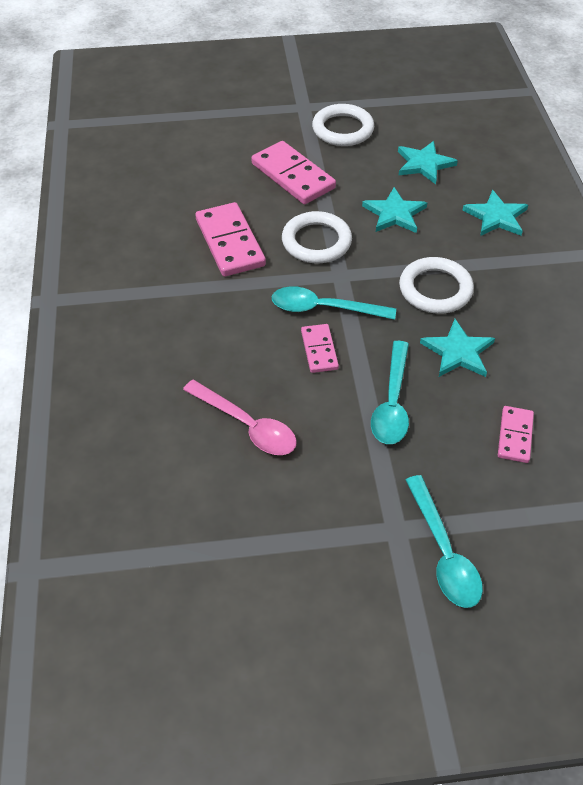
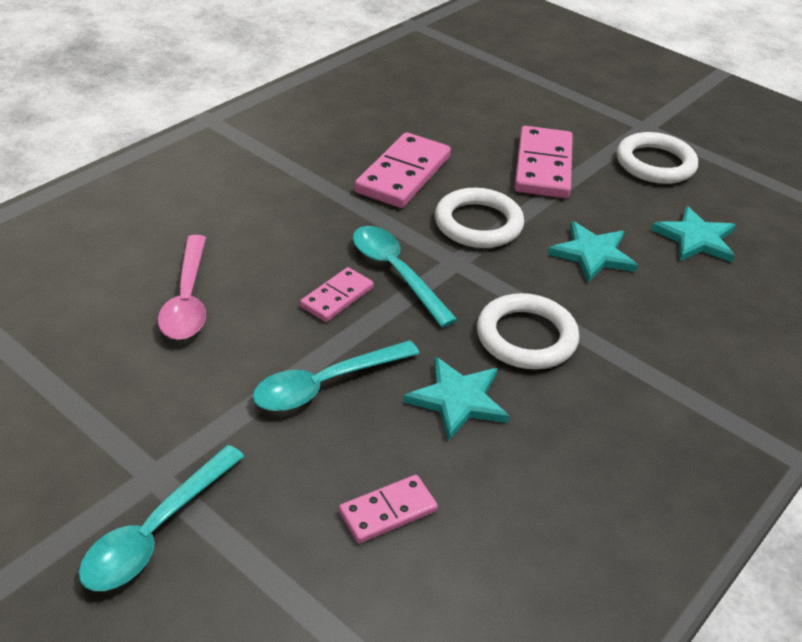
camera: 45 degrees right, 10 degrees down
(496, 217) = (702, 330): turquoise star -> none

